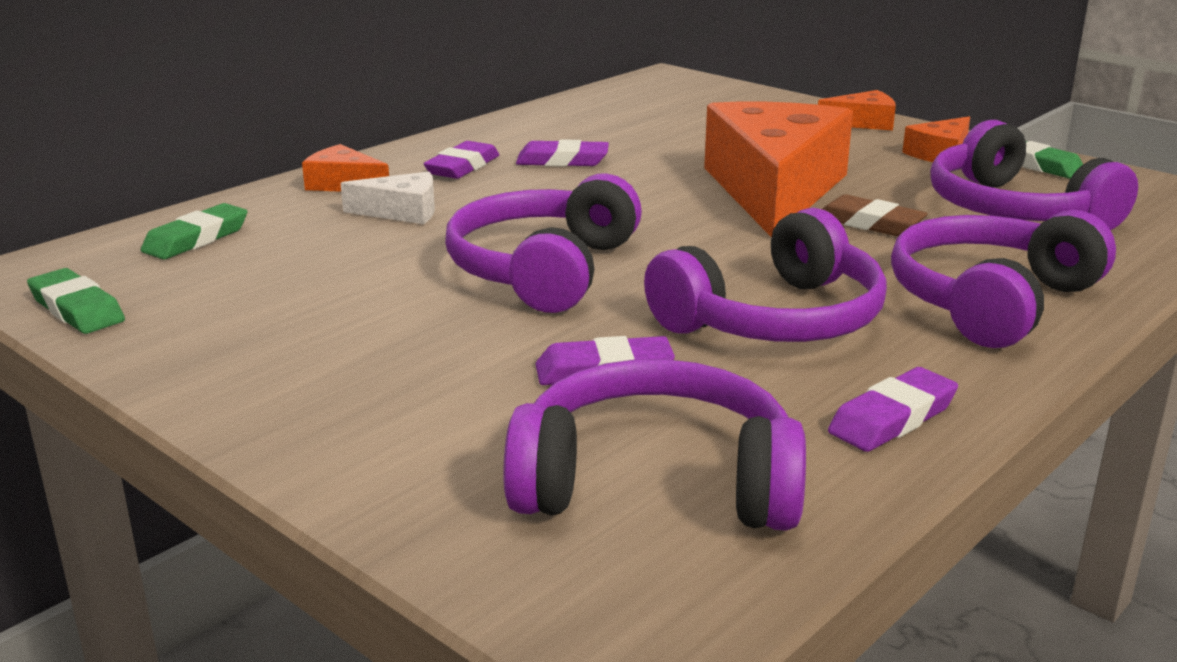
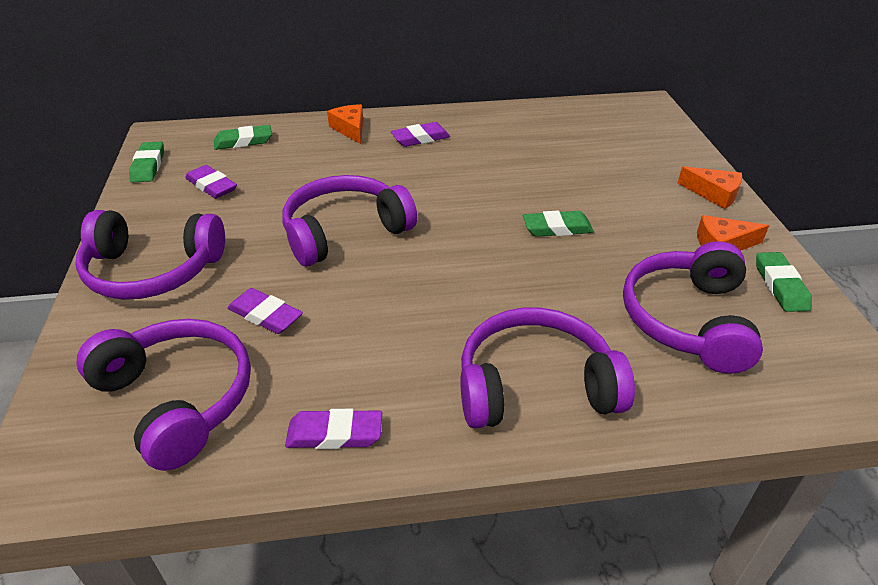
camera: 40 degrees right, 15 degrees up
(402, 212) = (346, 160): white cheese -> none
(562, 161) = (476, 154): purple eraser -> purple eraser (211, 186)
(774, 190) = (557, 228): orange cheese -> green eraser
(774, 319) = (394, 327): purple headphones -> purple headphones (152, 270)
(870, 223) = (569, 283): brown eraser -> none

